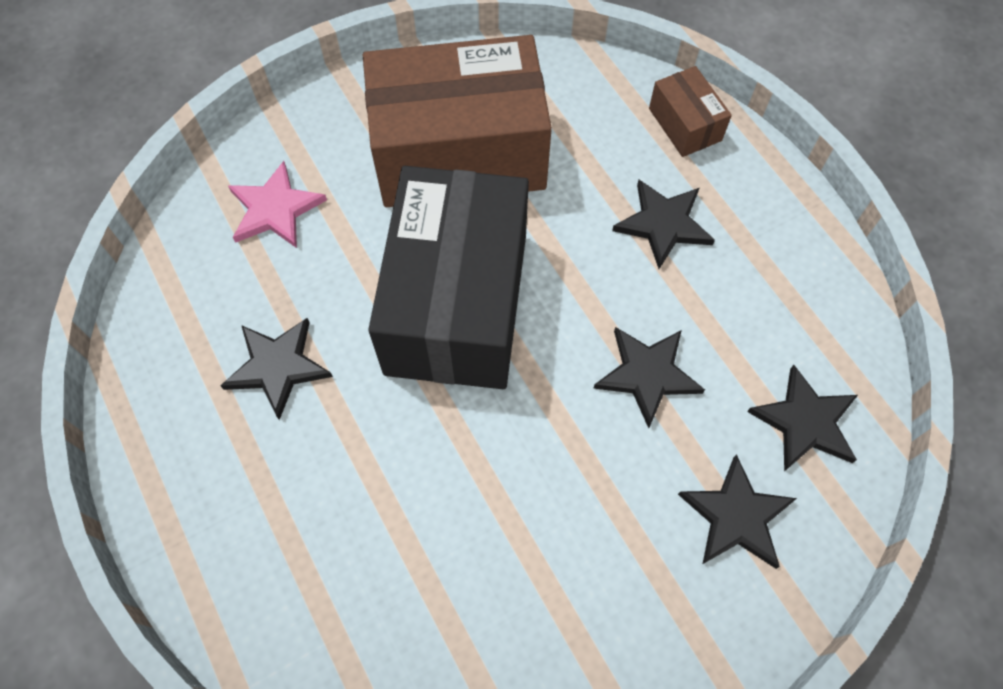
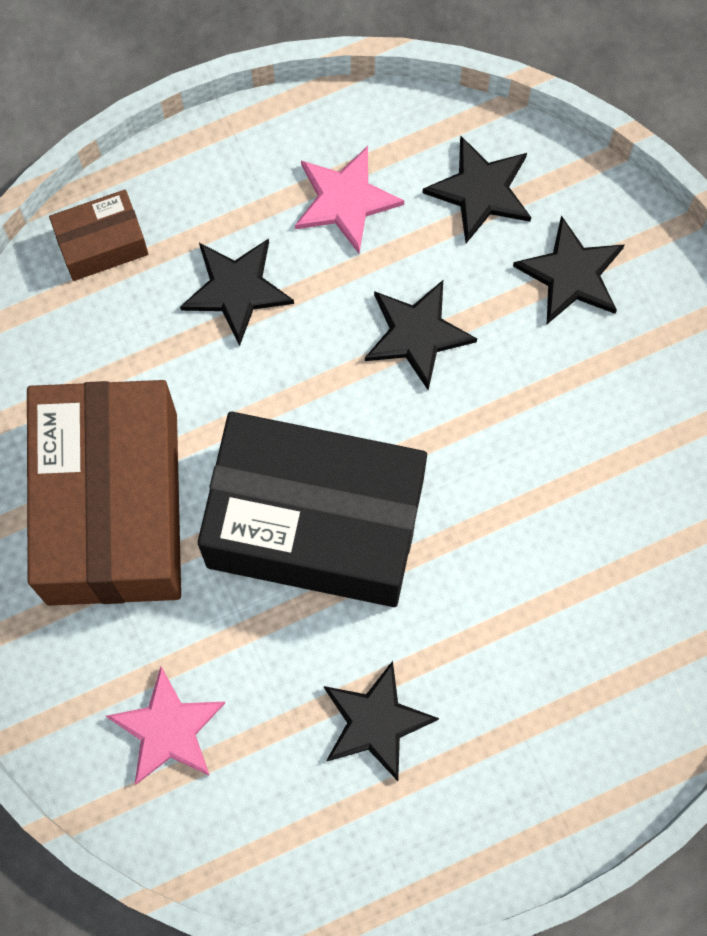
camera: 85 degrees left, 10 degrees up
(766, 303) = (345, 200): none -> pink star

